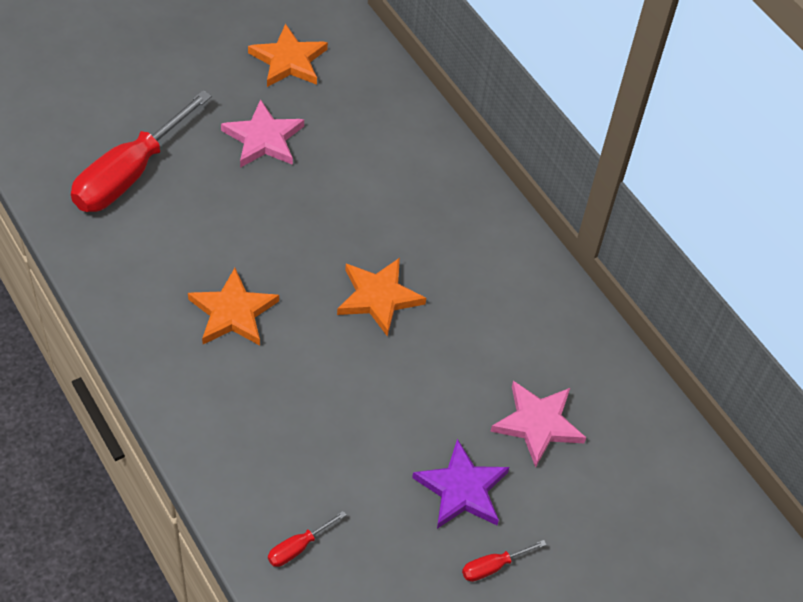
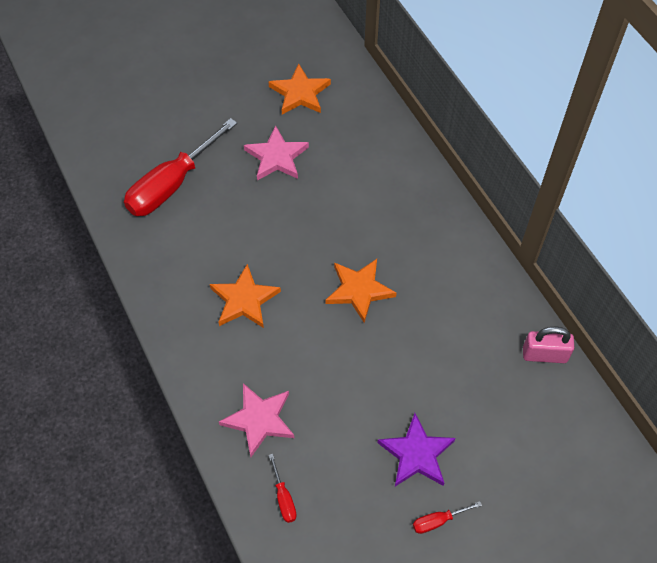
camera: 10 degrees right, 5 degrees up
(298, 547) = (283, 498): red screwdriver -> red screwdriver turned 75 degrees counterclockwise
(537, 424) = (480, 400): pink star -> pink star (259, 420)
(613, 368) = (544, 355): none -> pink padlock

